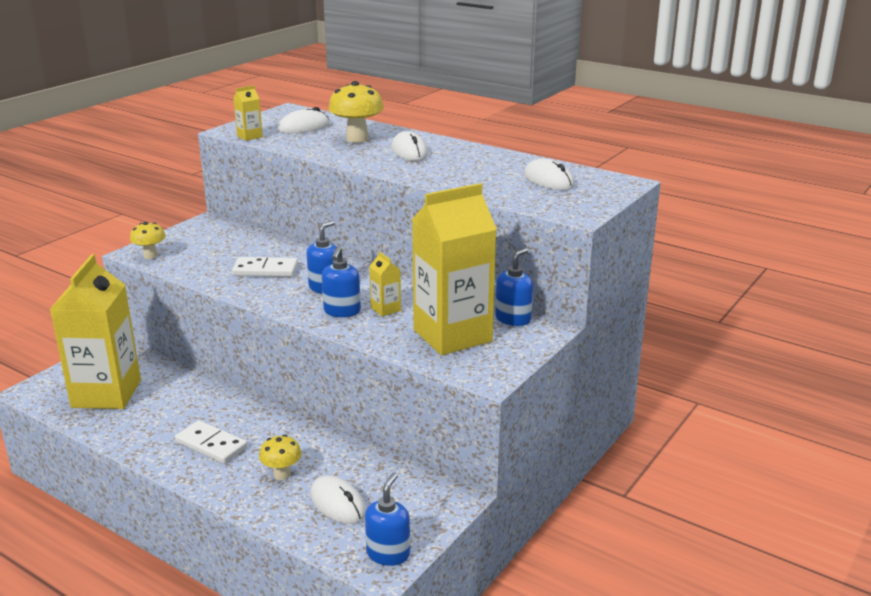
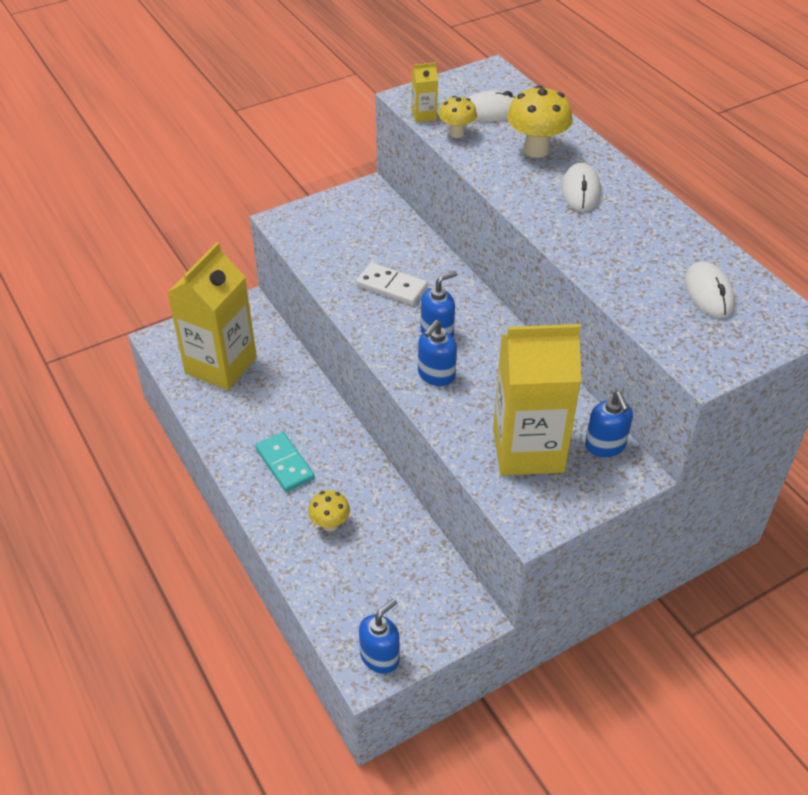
camera: 25 degrees right, 20 degrees up
(150, 256) = (292, 230): yellow mushroom -> yellow mushroom (457, 133)
(211, 445) = (285, 464): white domino -> turquoise domino
(338, 504) = (363, 579): white mouse -> none
(385, 309) = (481, 386): yellow carton -> none
(513, 319) = (605, 445): blue soap dispenser -> blue soap dispenser turned 105 degrees clockwise

